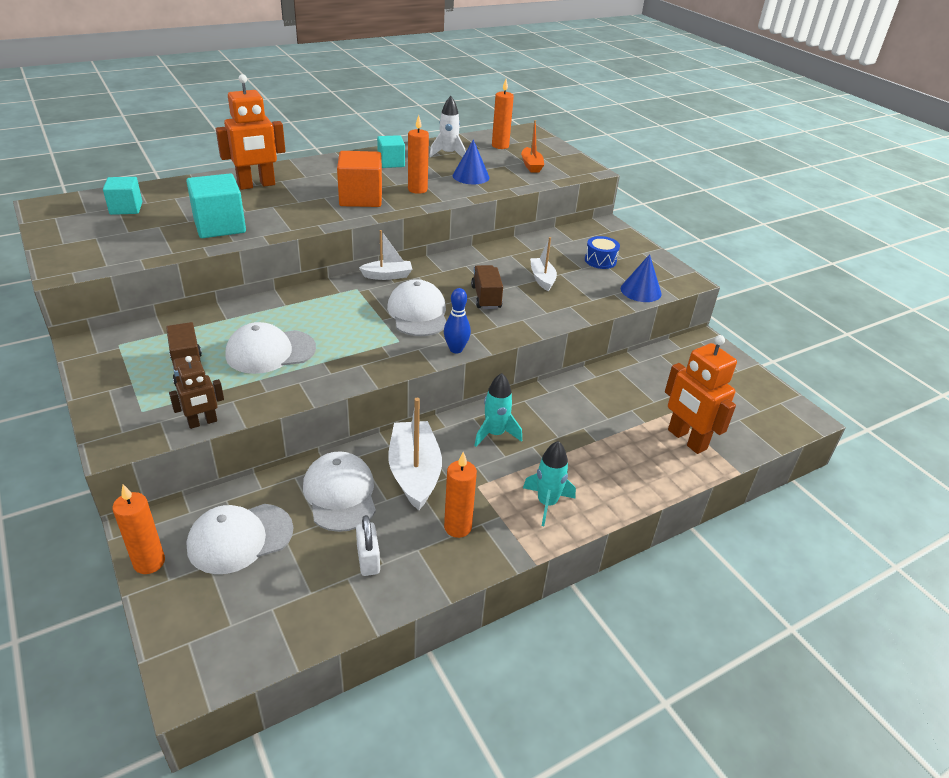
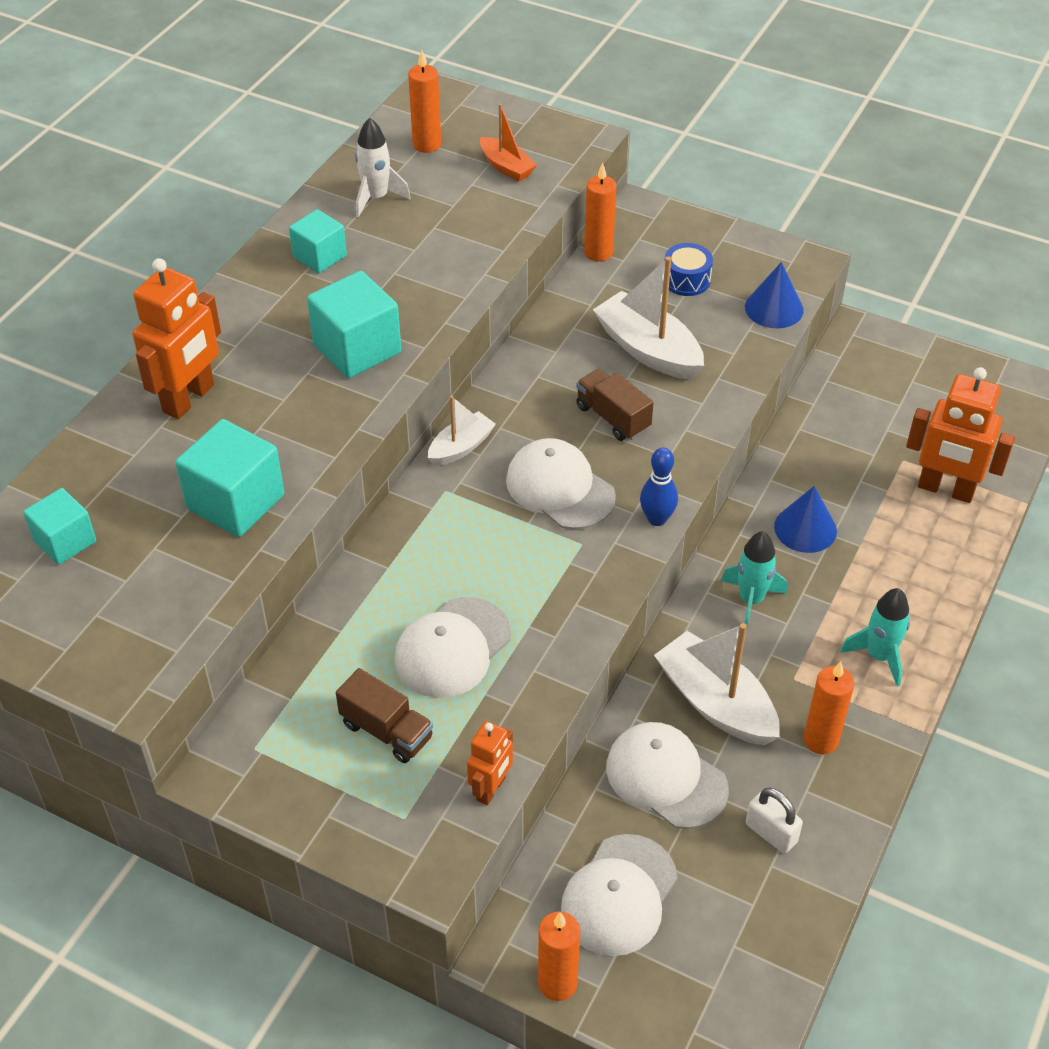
camera: 30 degrees left, 10 degrees up
(202, 422) = (491, 789): brown robot -> orange robot
(361, 198) = (357, 349): orange cube -> turquoise cube
(417, 189) = (411, 293): orange candle -> orange candle (598, 252)
(471, 176) = (452, 229): blue cone -> blue cone (805, 528)
(542, 279) = (648, 350): white boat -> white boat, size x1.73

